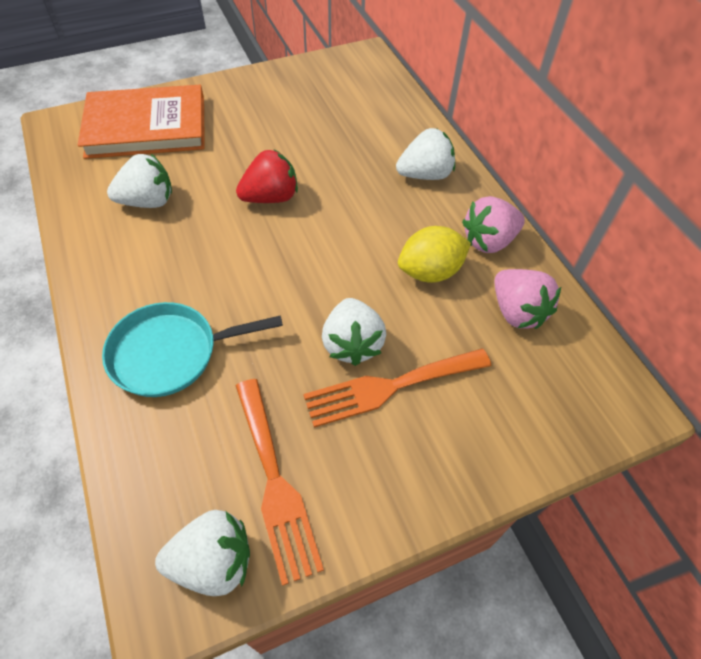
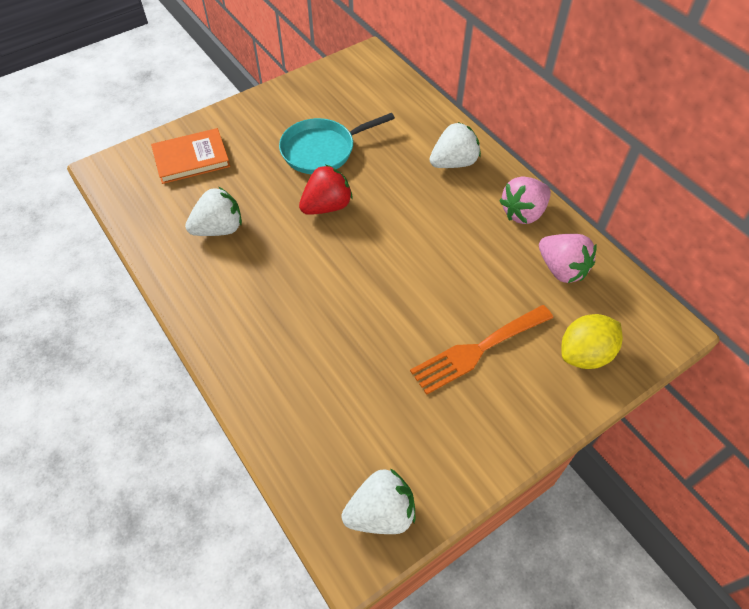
camera: 10 degrees left, 0 degrees up
(146, 127) = (191, 158): orange book -> orange book, size x0.64
(171, 353) = (288, 357): turquoise pan -> turquoise pan (322, 150)
(275, 482) = (409, 443): orange fork -> none
(352, 344) = (436, 321): white strawberry -> none
(430, 272) = (482, 248): yellow lemon -> yellow lemon (584, 354)

